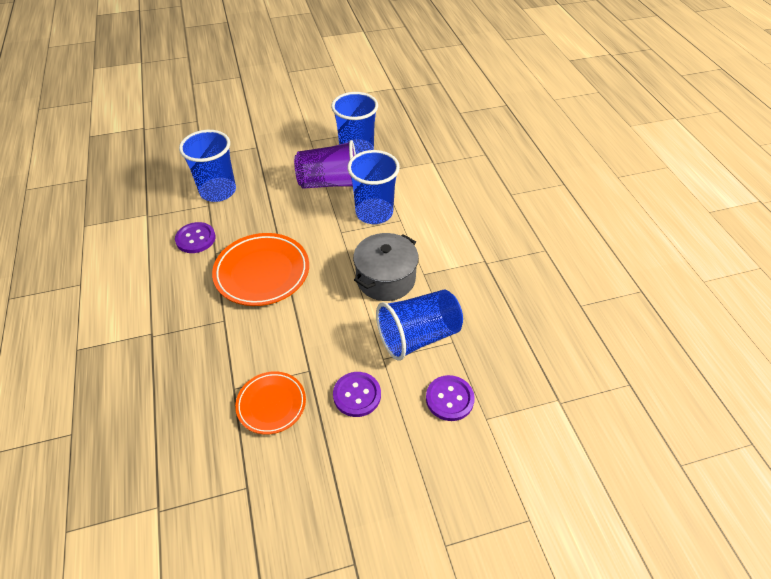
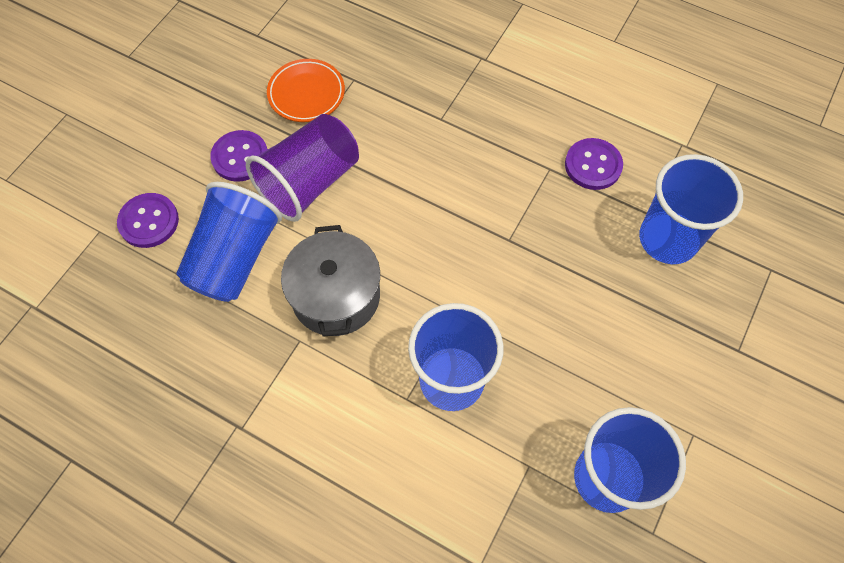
camera: 135 degrees right, 15 degrees up
(262, 273) = (472, 190): orange plate -> none
(329, 183) = (564, 377): purple cup -> purple cup (309, 182)

